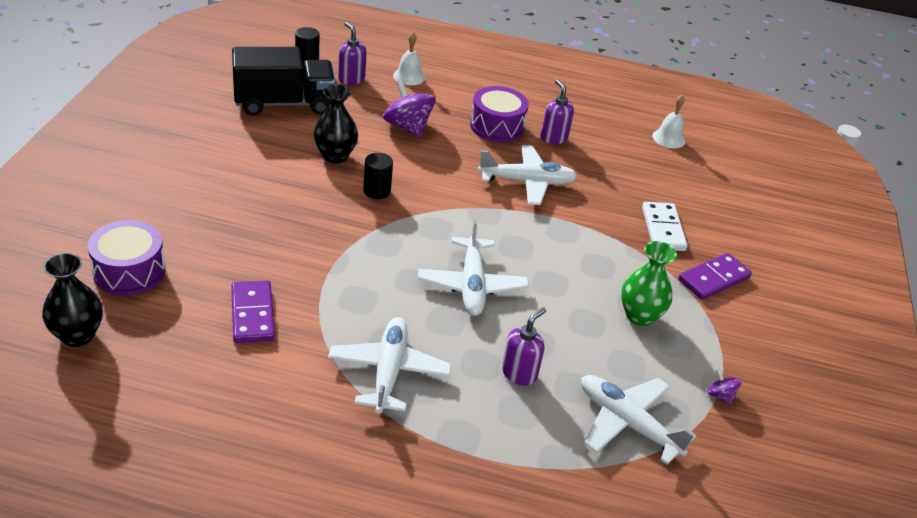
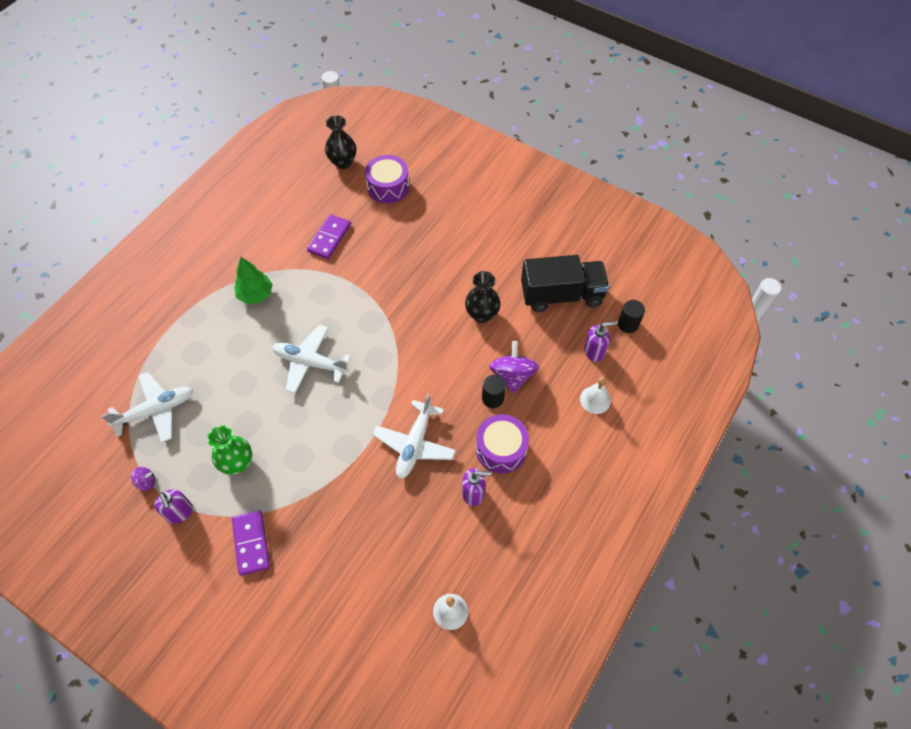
camera: 115 degrees right, 20 degrees up
(252, 314) = (329, 238): purple domino -> purple domino turned 75 degrees counterclockwise
(284, 103) = (561, 295): black truck -> black truck turned 105 degrees counterclockwise
(377, 191) = (431, 331): black cylinder -> black cylinder (492, 398)
(388, 371) = (255, 294): white plane -> green tree
(407, 127) = (512, 376): purple spinning top -> purple spinning top turned 75 degrees counterclockwise
(519, 373) = (222, 364): purple soap dispenser -> purple soap dispenser (180, 513)
(663, 229) = (322, 532): white domino -> none

